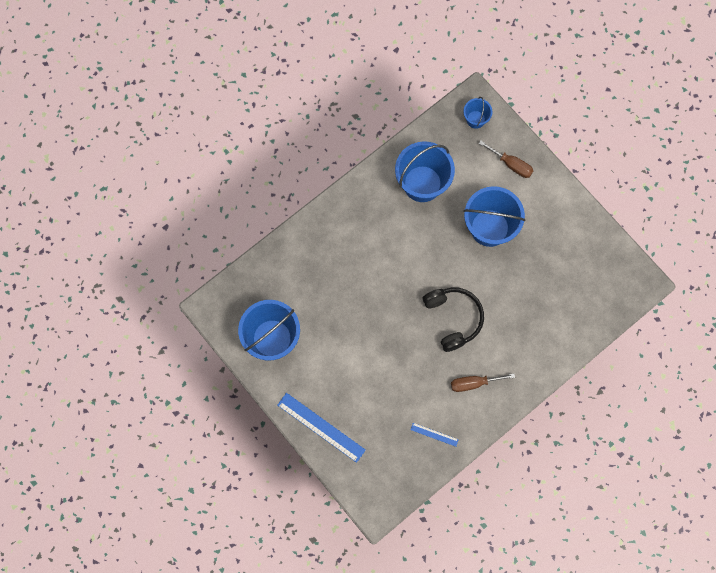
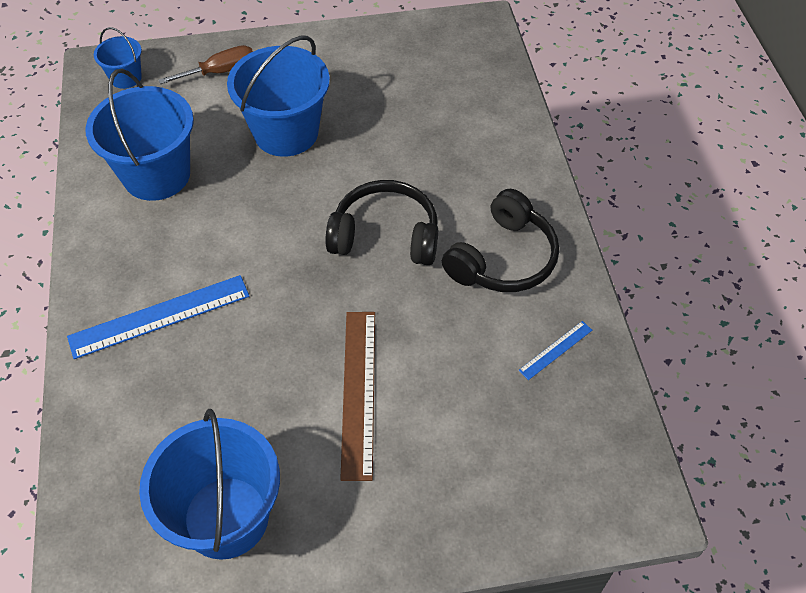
camera: 60 degrees left, 20 degrees down
(321, 427) = (443, 520): blue ruler -> blue ruler (159, 316)
(359, 357) = (358, 392): none -> brown ruler
(474, 383) = (503, 258): brown screwdriver -> black headphones

